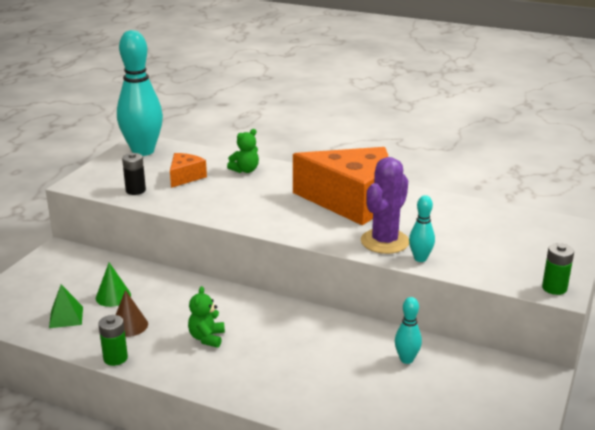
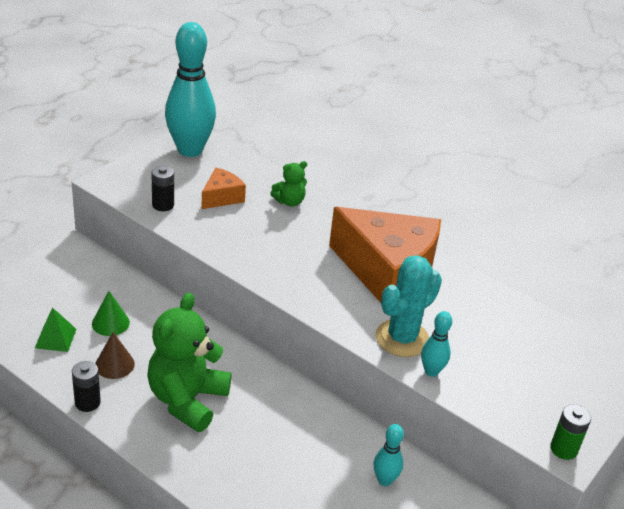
camera: 10 degrees right, 10 degrees up
(115, 358) = (87, 402): green battery -> black battery
(207, 338) = (187, 400): green teddy bear -> green teddy bear, size x2.05
(384, 241) = (402, 338): purple cactus -> turquoise cactus

